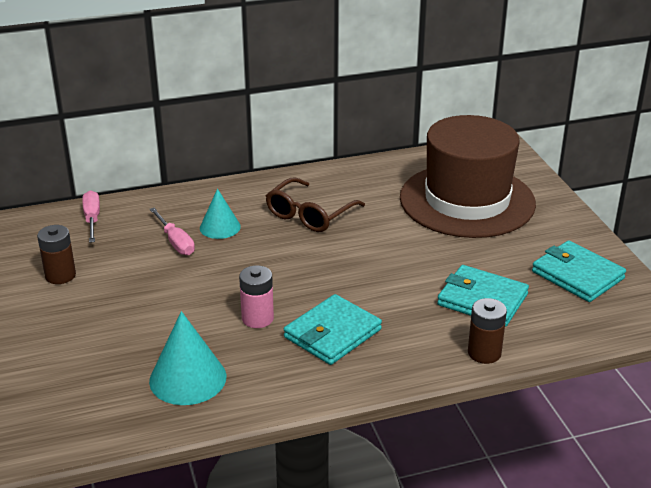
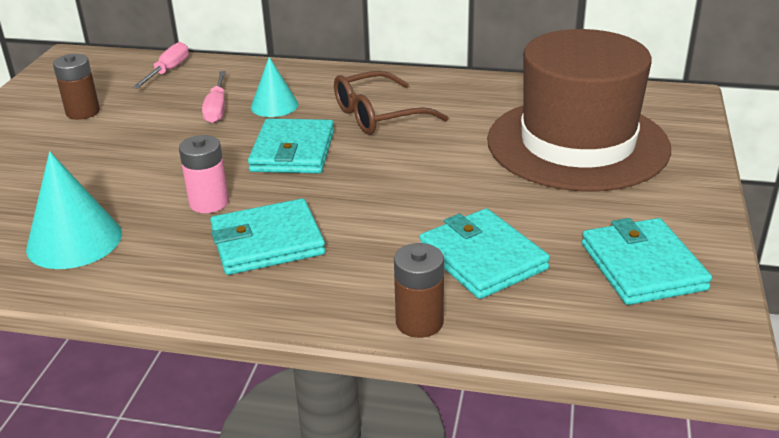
camera: 30 degrees right, 0 degrees up
(276, 261) = (293, 151): none -> turquoise wallet

